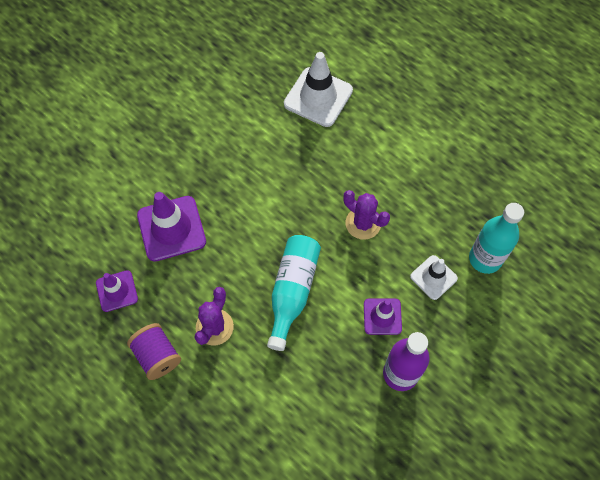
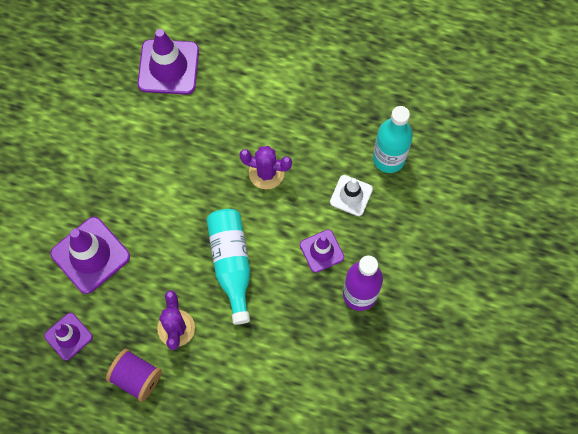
camera: 25 degrees left, 5 degrees up
(318, 97) = (168, 67): white traffic cone -> purple traffic cone

